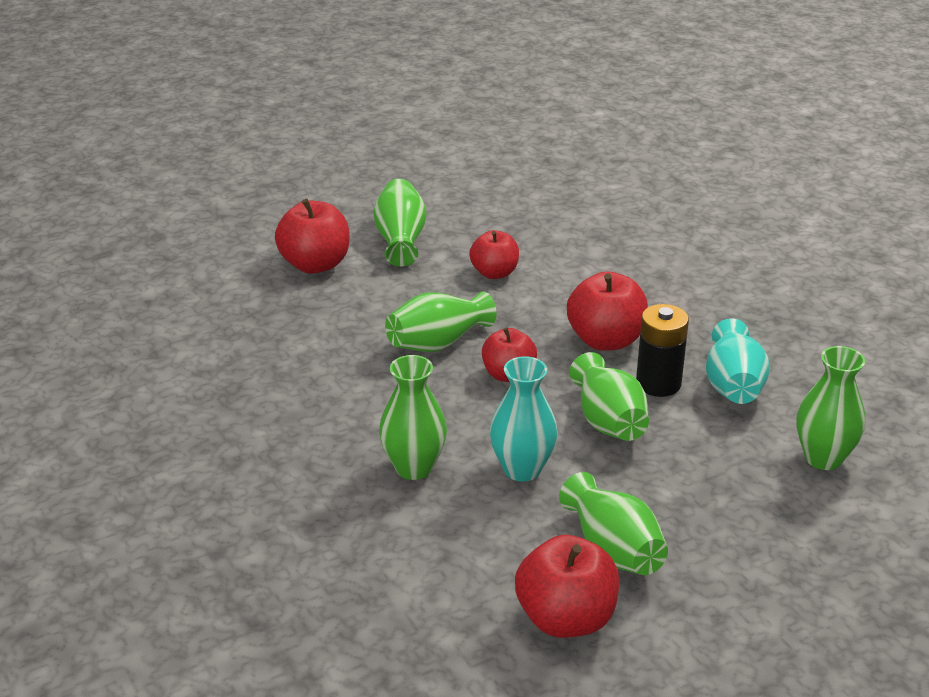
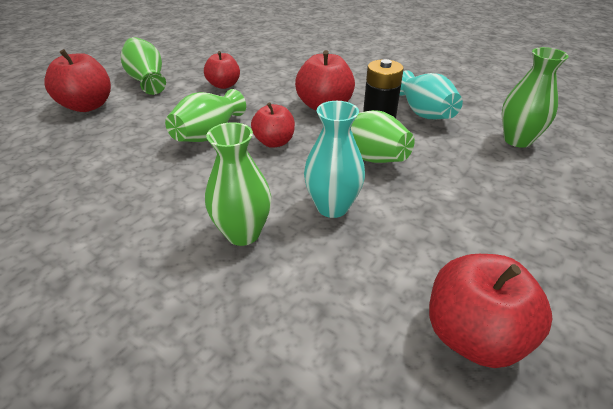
camera: 25 degrees left, 5 degrees up
(613, 549) = (453, 251): green vase -> none

